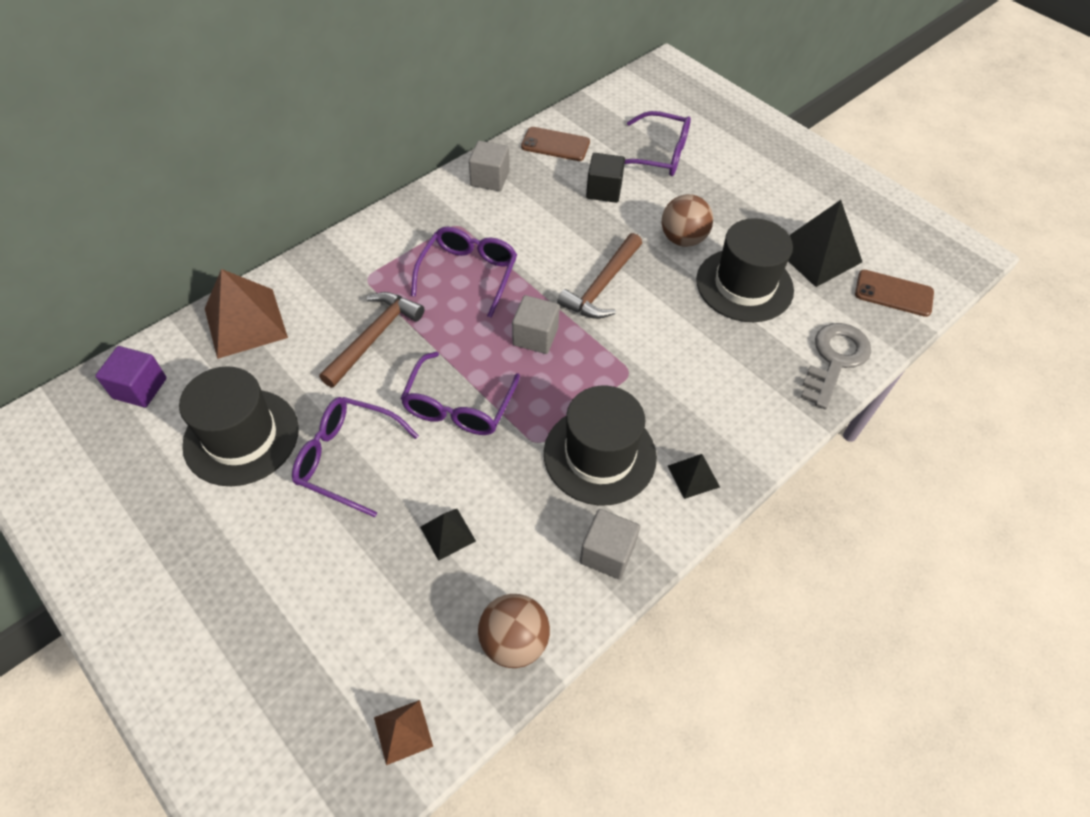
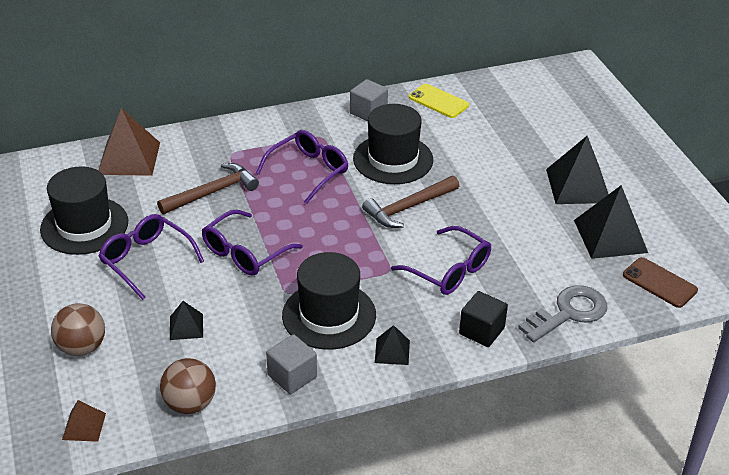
camera: 25 degrees right, 15 degrees down
(140, 388) = (36, 177): purple cube -> none
(535, 336) = (332, 226): grey cube -> none
(555, 144) = (438, 101): brown phone -> yellow phone
(604, 190) = (456, 143): black cube -> black cube (481, 331)
(658, 155) = (521, 129): purple glasses -> purple glasses (448, 270)
(683, 239) = (499, 194): brown ball -> brown ball (82, 347)
(744, 285) = (528, 240): black hat -> black hat (393, 159)
(751, 204) = (578, 185): none -> black pyramid

